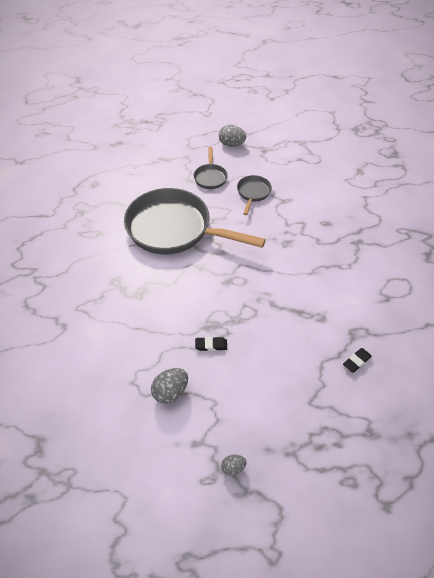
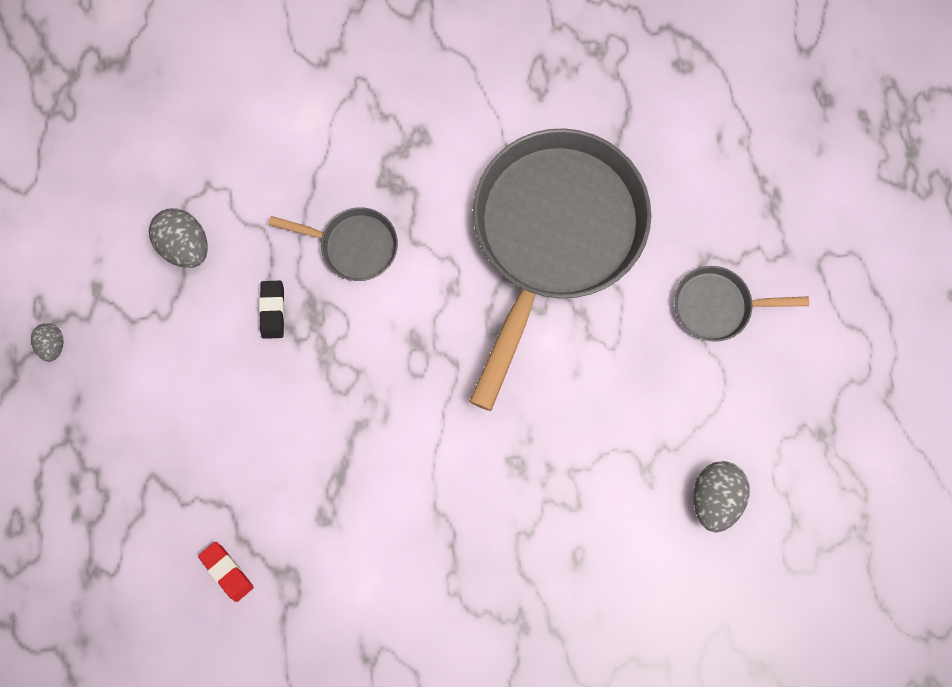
camera: 90 degrees right, 25 degrees up
(231, 144) = (839, 356): grey egg -> grey egg (713, 497)
(253, 193) = (668, 401): grey pan -> grey pan (354, 246)
(356, 361) = (227, 571): black eraser -> red eraser

